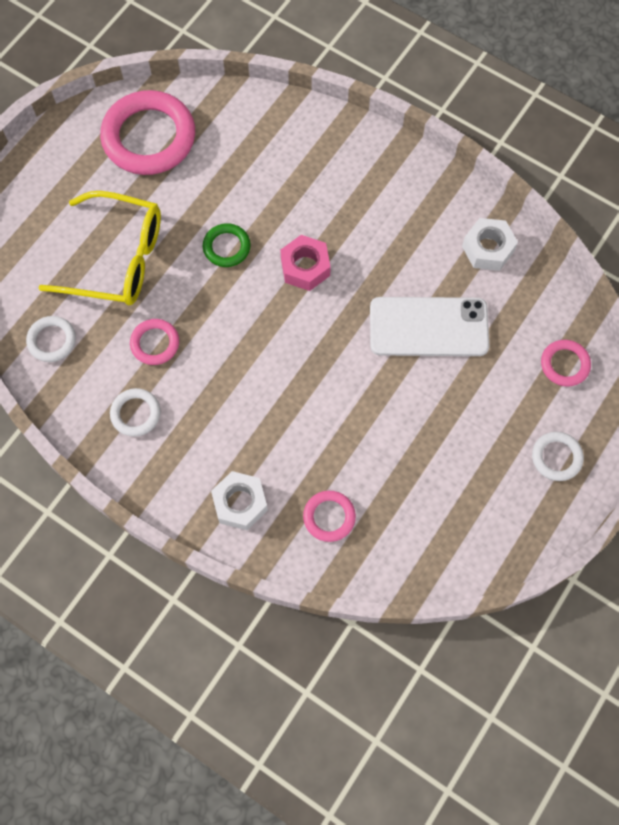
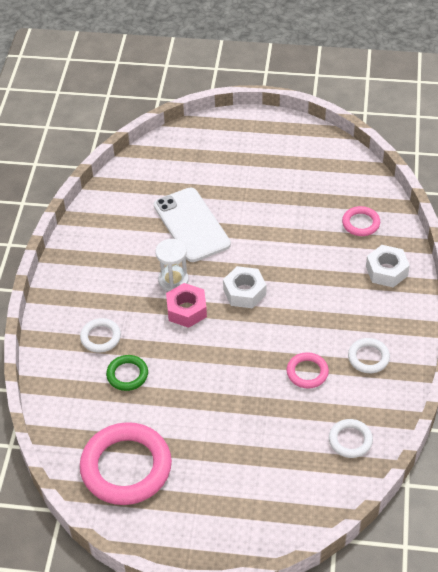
camera: 115 degrees left, 20 degrees down
(117, 259) = (253, 432): yellow glasses -> none
(226, 247) = (199, 365): green ring -> green ring (127, 375)
(354, 272) = (173, 280): none -> white hourglass
(488, 249) = (109, 216): white nut -> white nut (244, 292)
(556, 457) = (243, 135): white ring -> white ring (100, 337)
(564, 364) = (175, 151): pink ring -> none

